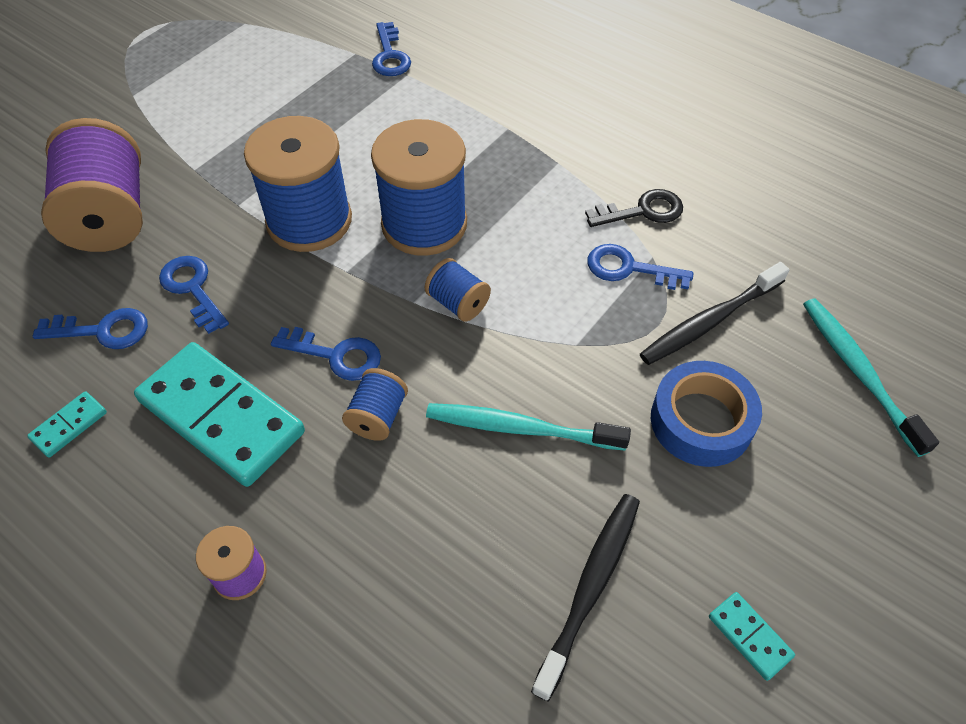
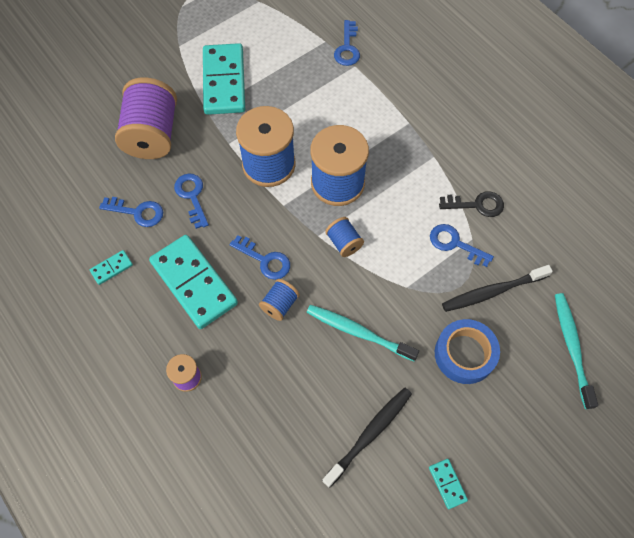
camera: 15 degrees right, 10 degrees up
(213, 127) = (224, 81): none -> turquoise domino

